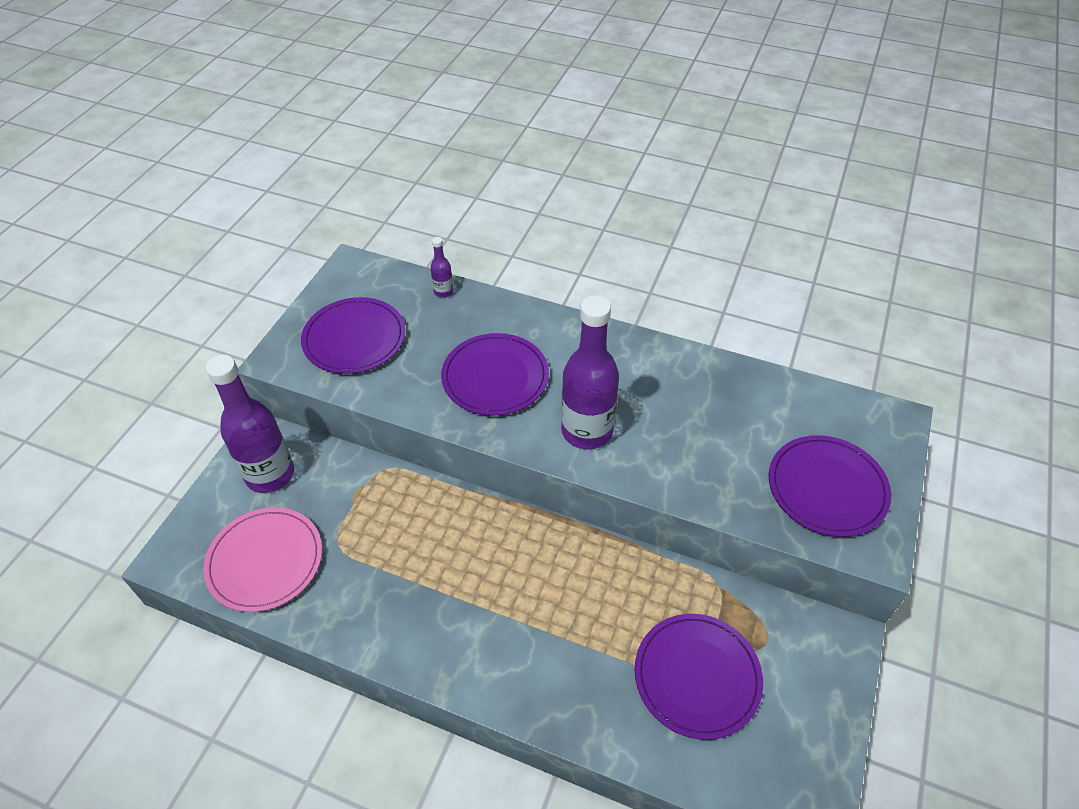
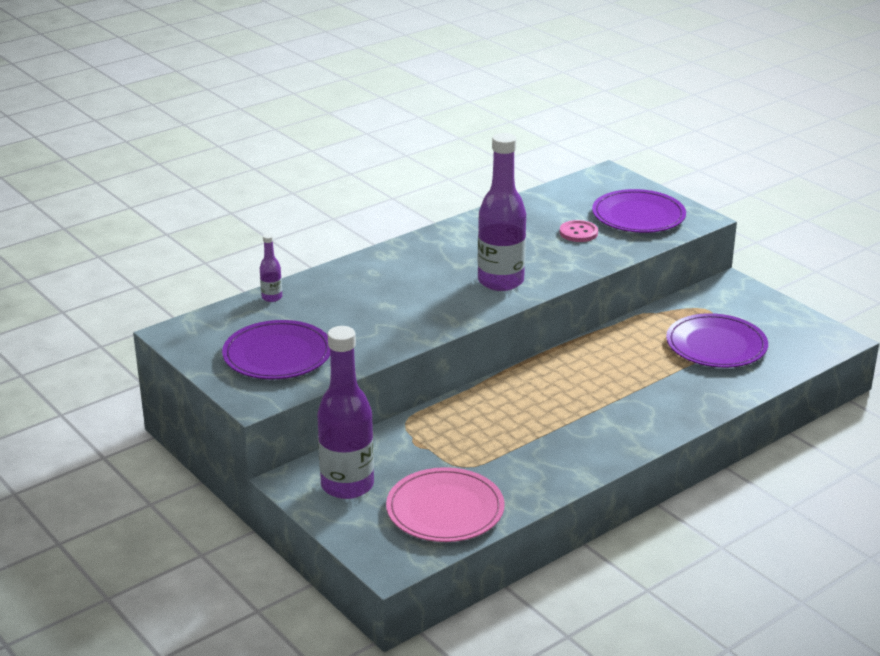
camera: 60 degrees left, 20 degrees down
(495, 377) = (402, 302): purple plate -> none
(739, 451) = (578, 233): none -> pink button

